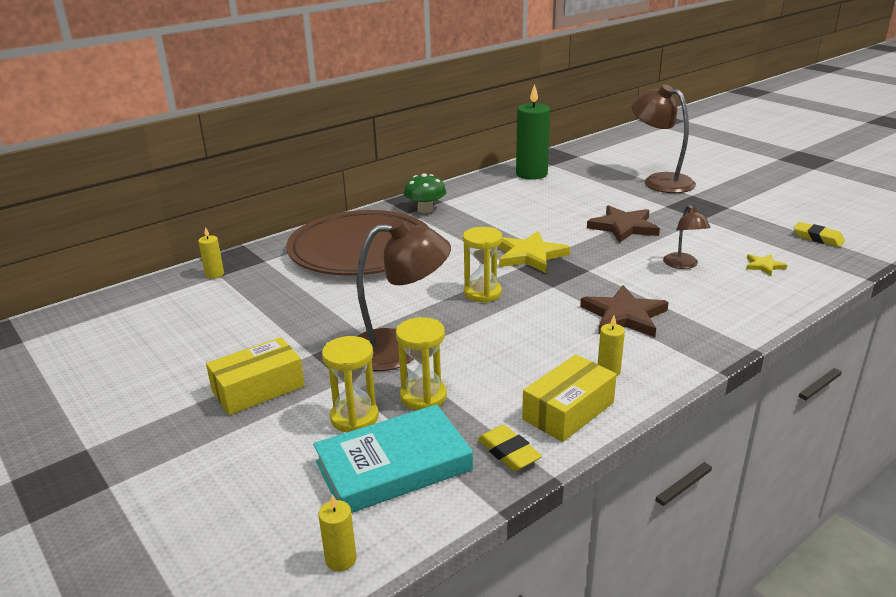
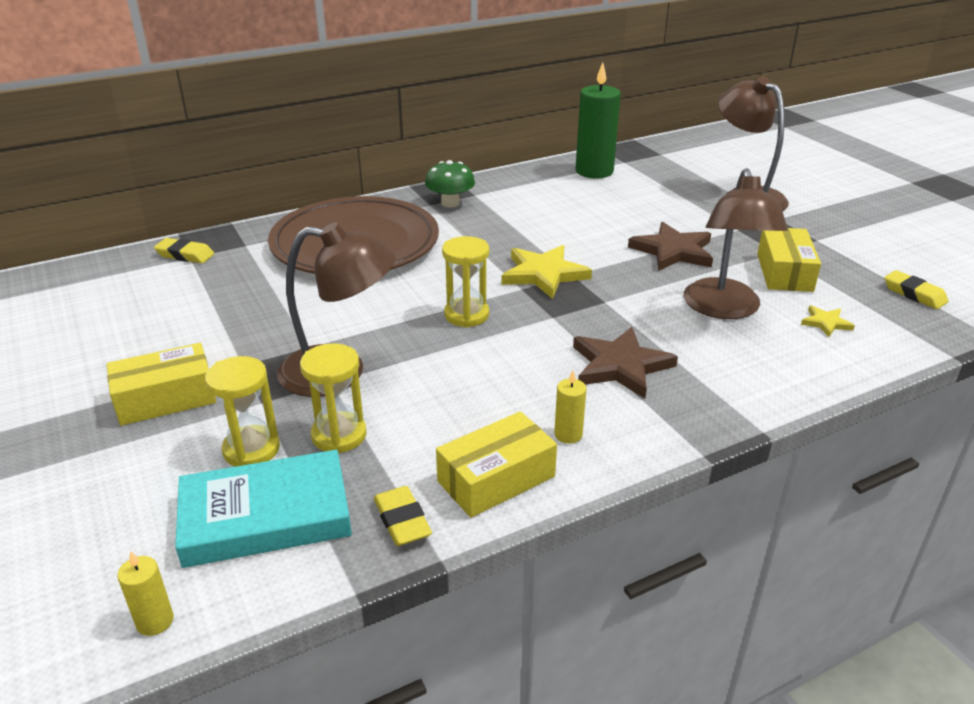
camera: 10 degrees right, 5 degrees up
(214, 274) = (185, 255): yellow candle -> yellow eraser
(683, 265) = (723, 309): brown lamp -> brown lamp, size x1.84
(715, 233) = (784, 272): none -> yellow box

